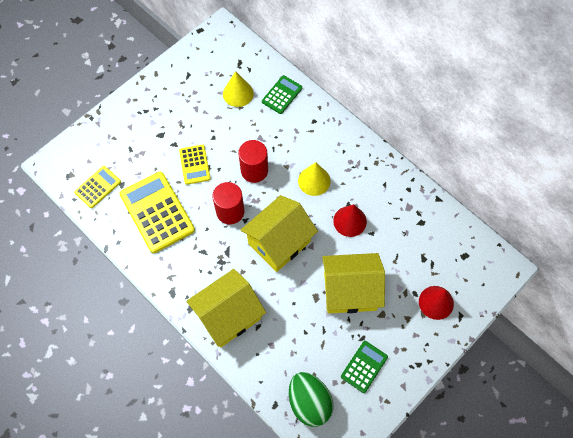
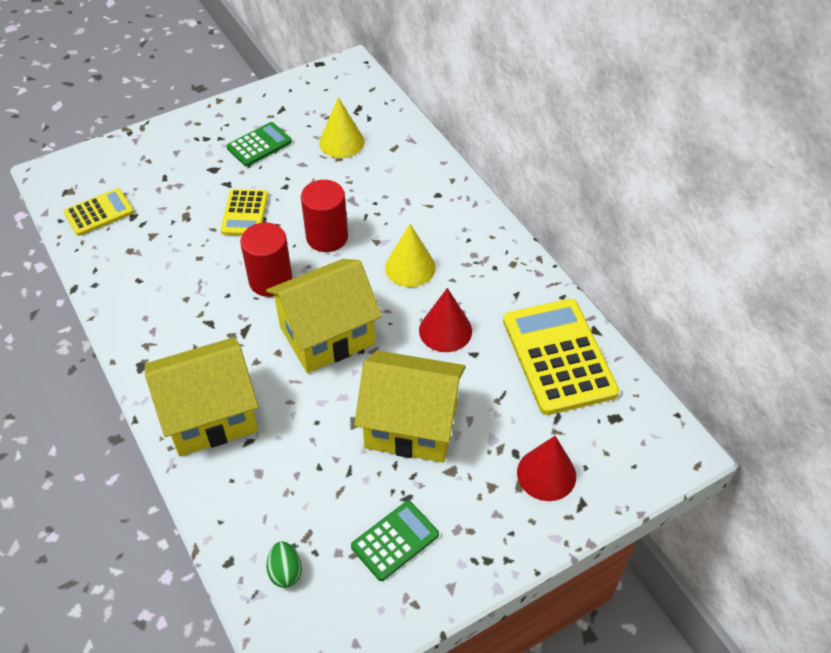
camera: 15 degrees right, 15 degrees down
(157, 212) = (166, 259): yellow calculator -> yellow calculator (558, 356)
(282, 95) = (403, 155): green calculator -> green calculator (259, 145)
(309, 402) = (285, 572): green egg -> green egg, size x0.49

